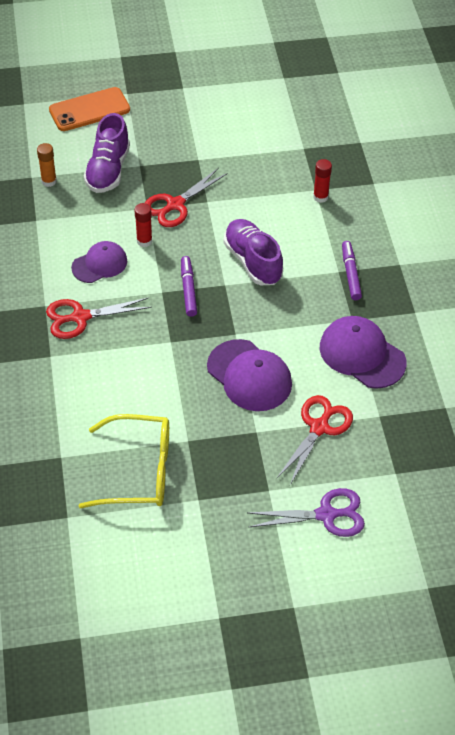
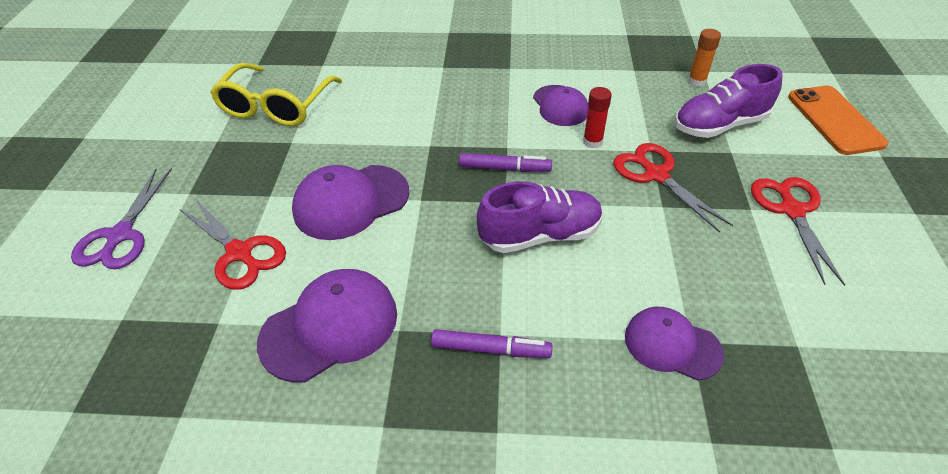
camera: 105 degrees right, 5 degrees down
(80, 317) = (486, 87): red scissors -> red scissors (791, 210)
(108, 170) = (719, 125): purple shoe -> purple shoe turned 45 degrees counterclockwise
(320, 197) = (672, 345): red glue stick -> purple cap

